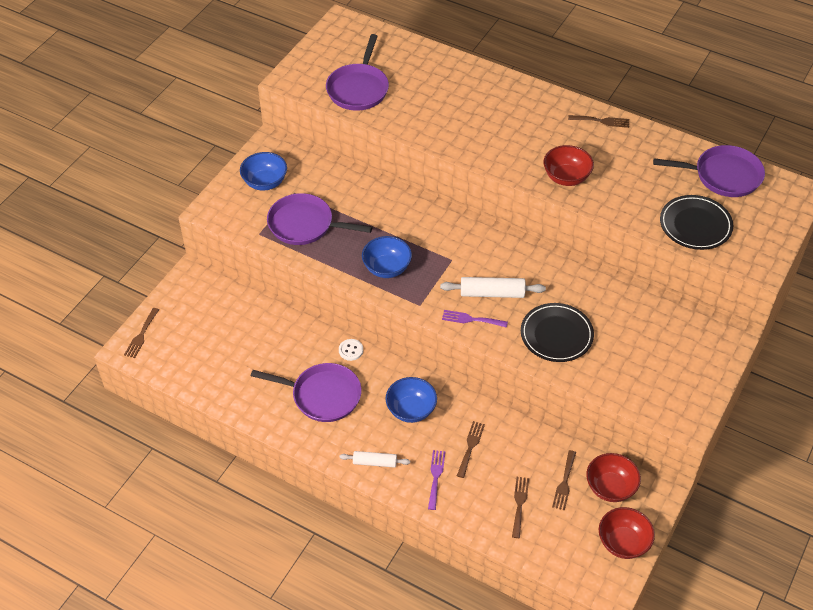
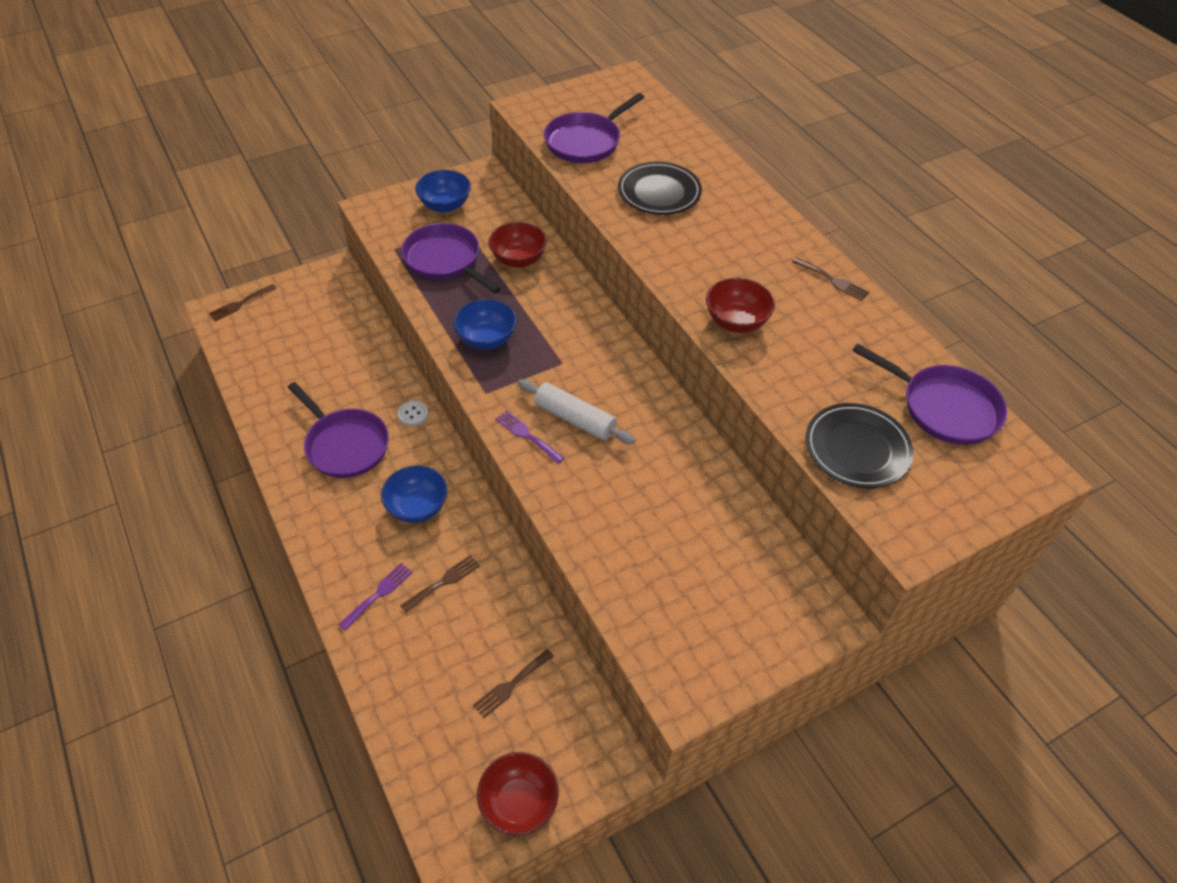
camera: 30 degrees right, 0 degrees up
(375, 462) = (332, 542): white rolling pin -> none
(519, 504) = (440, 679): brown fork -> none
(556, 335) = (608, 501): black plate -> black plate (659, 192)
(610, 487) = (560, 723): red bowl -> red bowl (518, 259)

